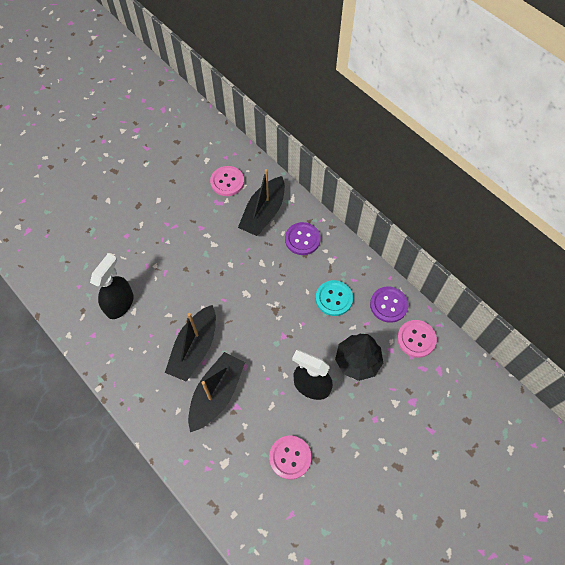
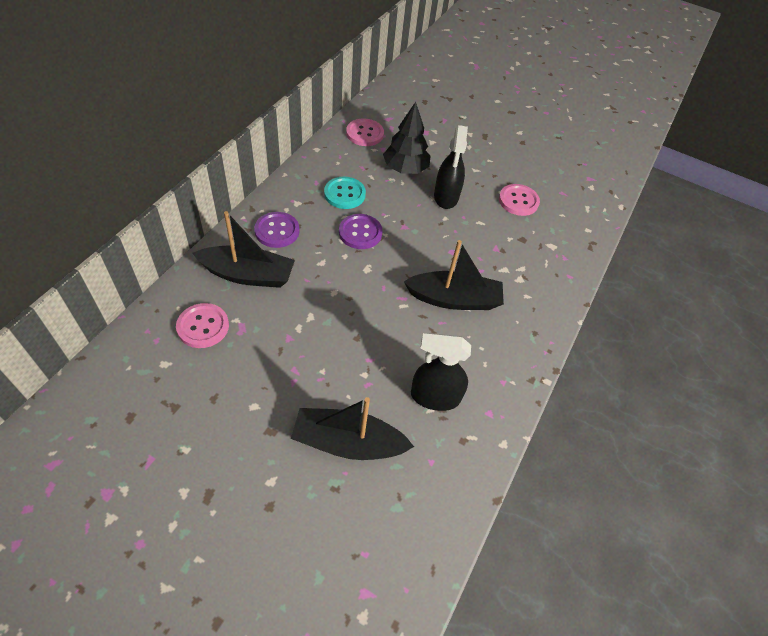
camera: 115 degrees left, 10 degrees down
(216, 394) = (493, 267): black boat -> black boat (348, 443)
(388, 305) = (336, 154): purple button -> purple button (360, 233)

